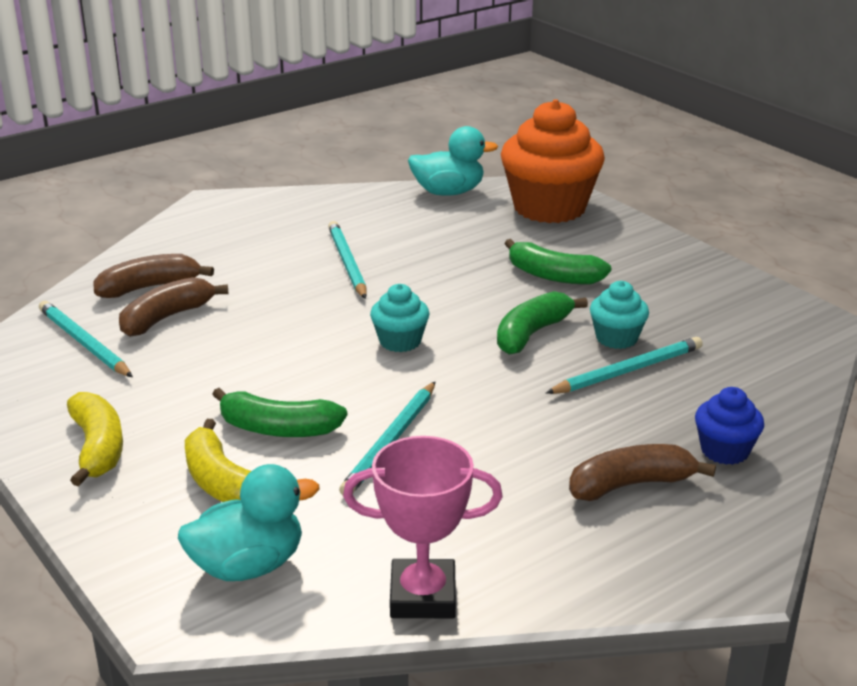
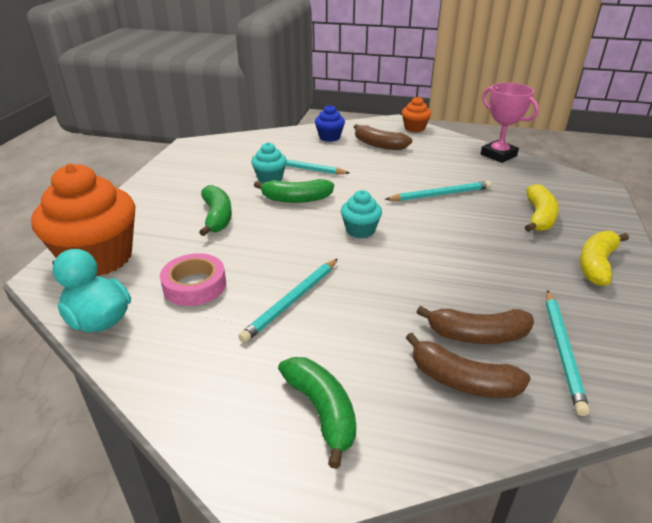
camera: 130 degrees left, 5 degrees up
(248, 566) = (555, 187): turquoise duck -> none
(278, 429) = (485, 224): green banana -> green banana (321, 411)
(438, 233) = (194, 285): none -> pink tape
(668, 576) = (414, 128): none -> orange cupcake

